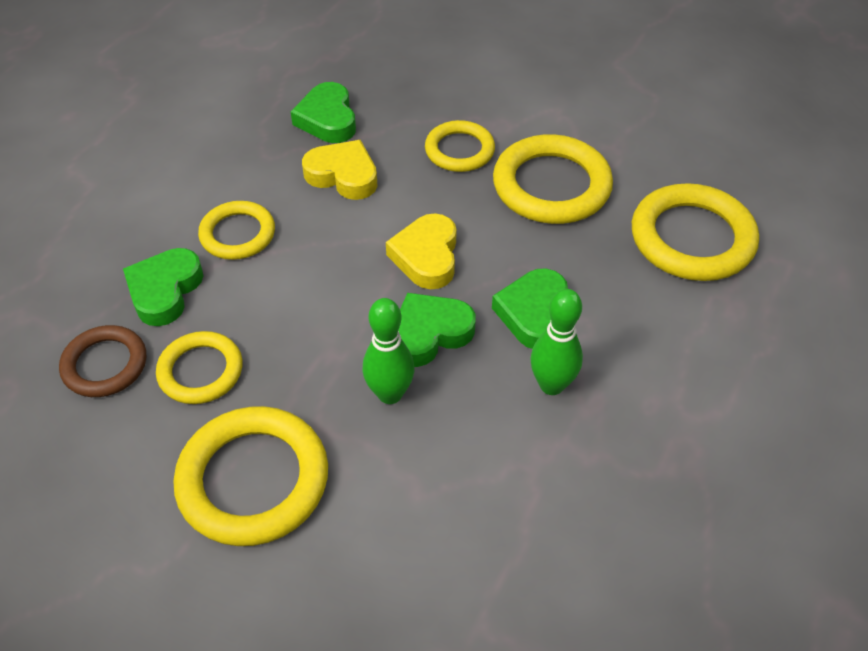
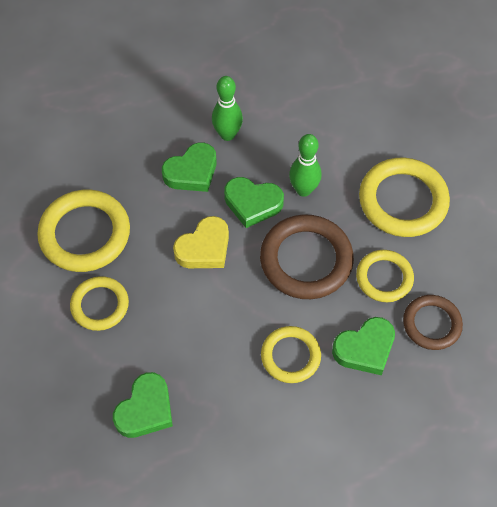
camera: 135 degrees left, 10 degrees up
(308, 324) = (306, 260): none -> brown ring
(343, 175) = (187, 348): yellow heart -> none
(692, 238) = (65, 143): yellow ring -> none

